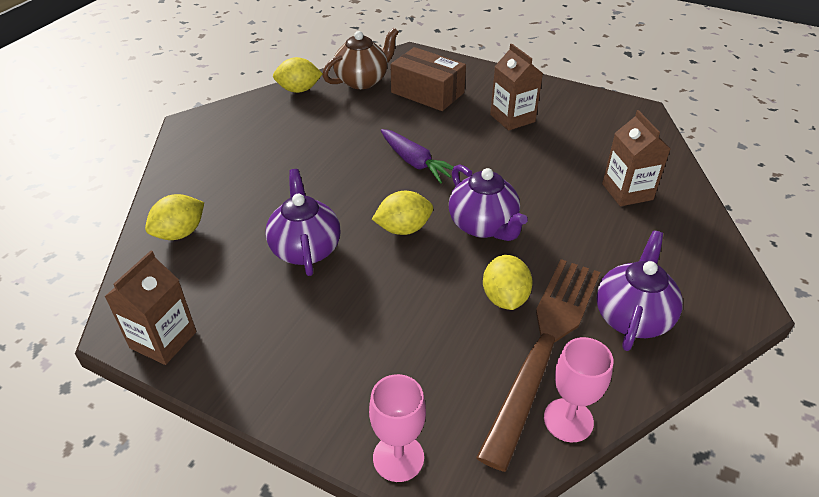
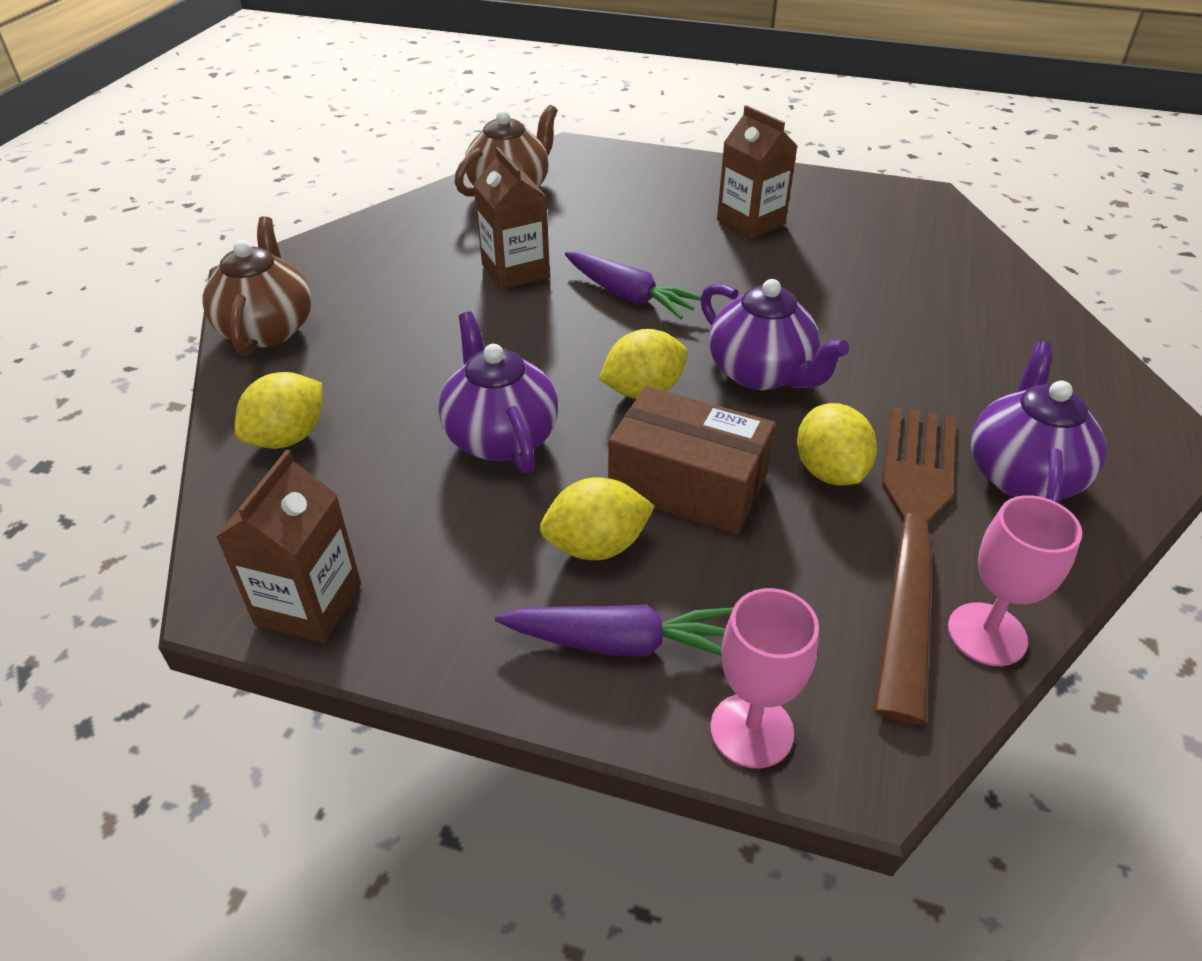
camera: 10 degrees left, 0 degrees up
(187, 161) = (267, 329): none -> brown teapot
(299, 90) = (416, 211): yellow lemon -> yellow lemon (596, 546)
(338, 391) = (622, 643): none -> purple carrot
(427, 93) = (614, 198): brown box -> brown box (688, 484)
(627, 192) = (950, 305): brown carton -> brown carton (515, 271)

